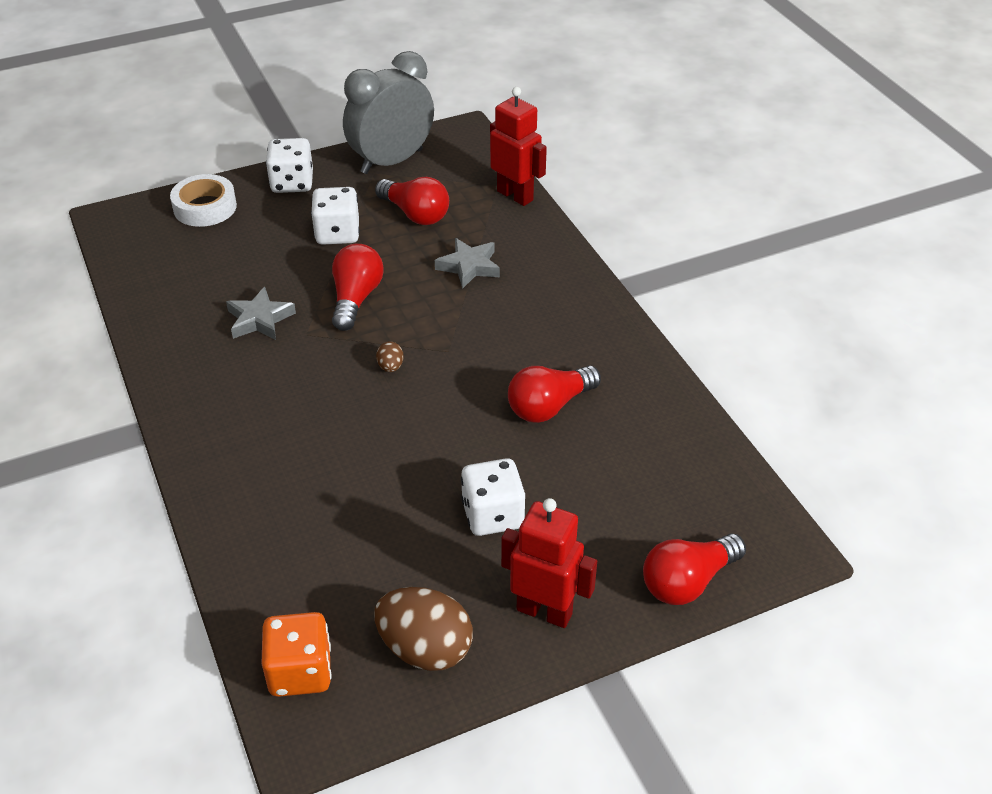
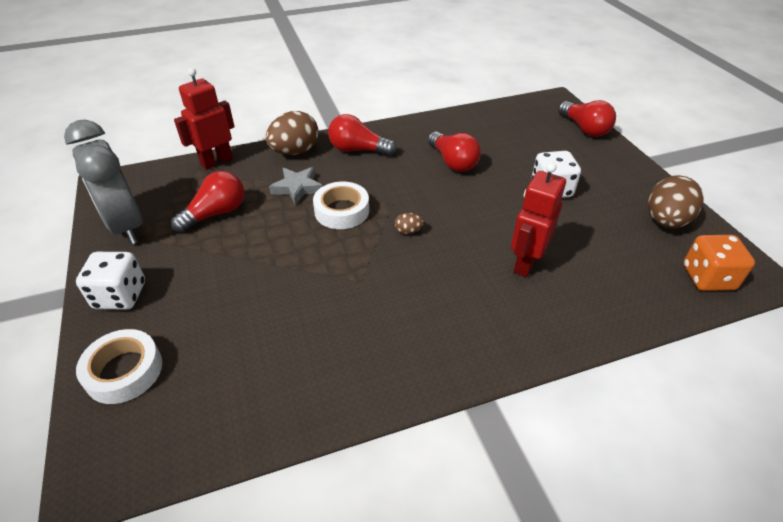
camera: 85 degrees left, 0 degrees up
(260, 319) = (334, 314): grey star -> none
(337, 234) = (222, 261): white dice -> none
(355, 299) = (320, 250): red light bulb -> red light bulb (358, 150)
(427, 308) = (342, 211): none -> white tape
(544, 611) = (620, 175): red robot -> red robot (525, 263)
(549, 254) = (295, 151): none -> brown egg

